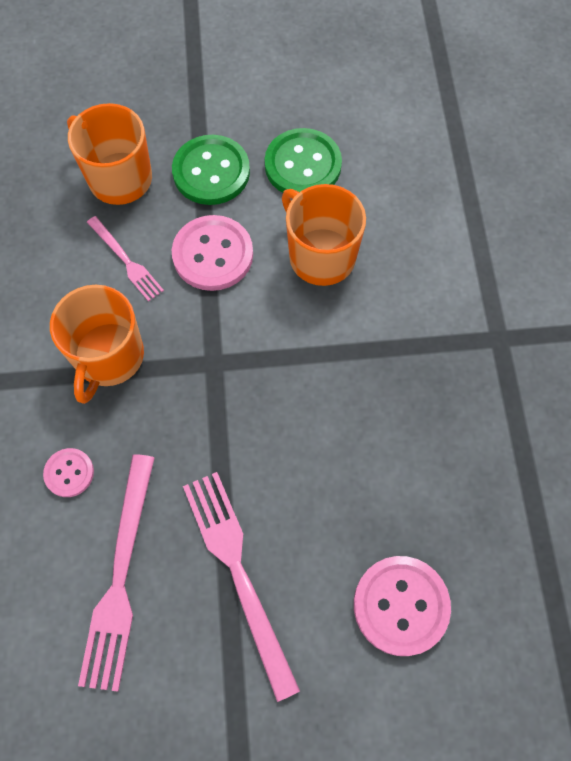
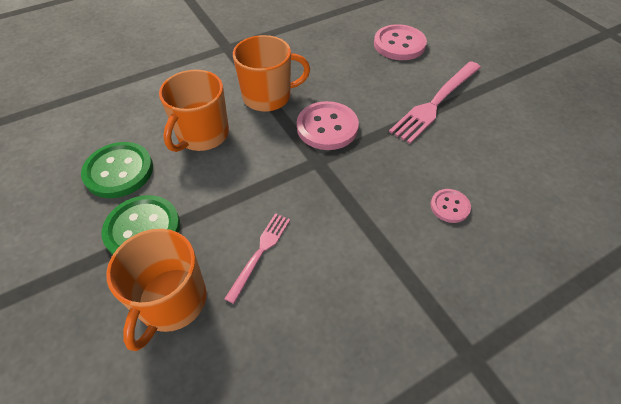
camera: 115 degrees left, 15 degrees down
(108, 357) = (351, 224): orange mug -> orange mug (268, 97)
(120, 577) = (484, 151): pink fork -> none
(213, 254) = (227, 196): pink button -> pink button (327, 127)

